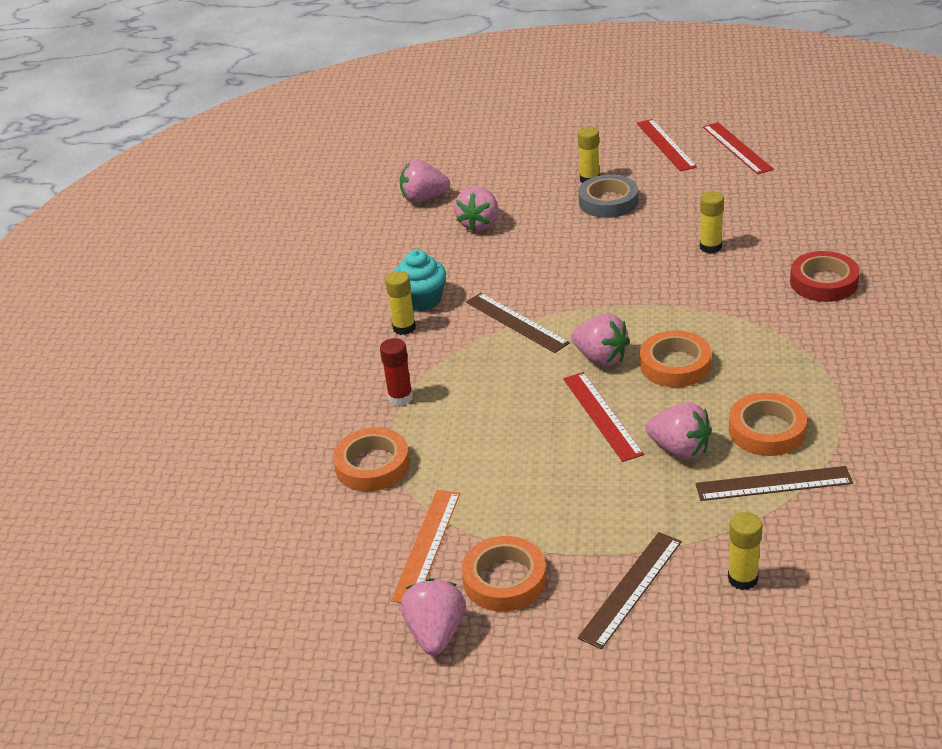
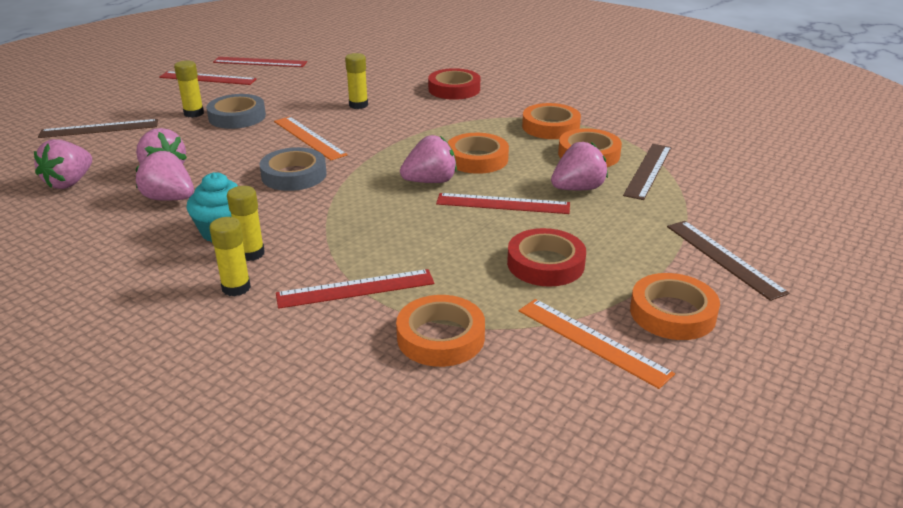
camera: 65 degrees left, 5 degrees down
(400, 397) = (355, 288): red glue stick -> red ruler
(436, 633) = (722, 375): pink strawberry -> pink strawberry (169, 198)
(516, 322) = (331, 199): brown ruler -> brown ruler (99, 128)
(520, 479) = (545, 264): none -> red tape
(537, 284) = (294, 175): none -> grey tape
(611, 256) = (309, 138): none -> orange ruler
(742, 579) = (741, 213): yellow glue stick -> yellow glue stick (236, 288)
(806, 381) = (550, 127): none -> orange tape

